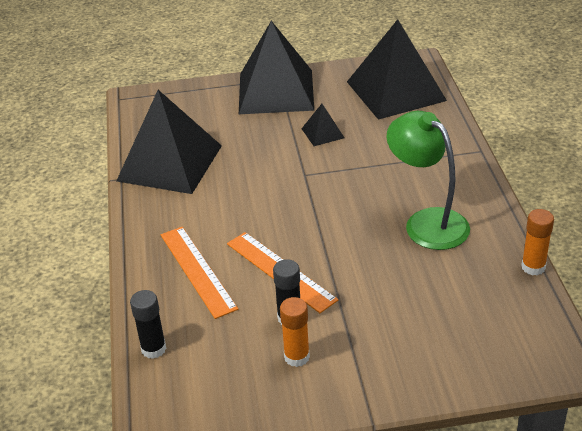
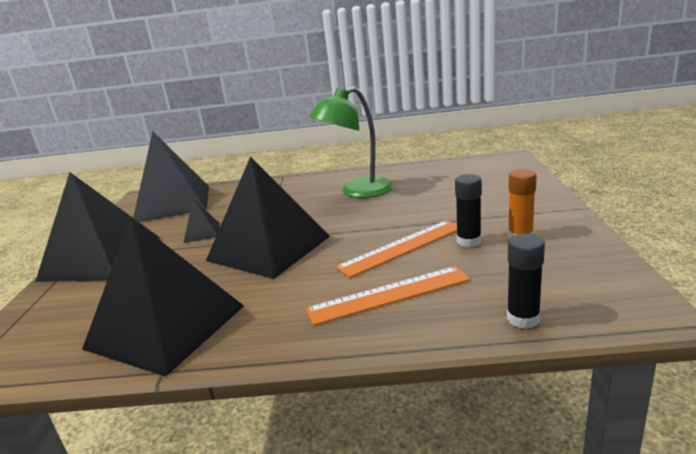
camera: 80 degrees left, 15 degrees down
(286, 184) = (268, 248): none -> black pyramid
(533, 267) = (418, 163): orange glue stick -> none

